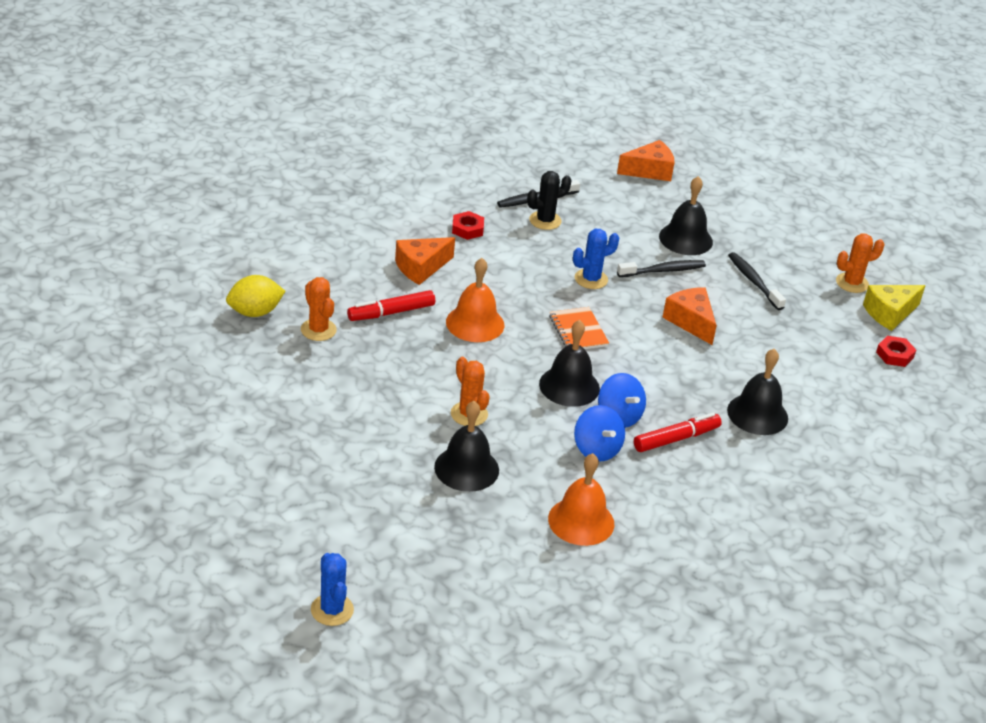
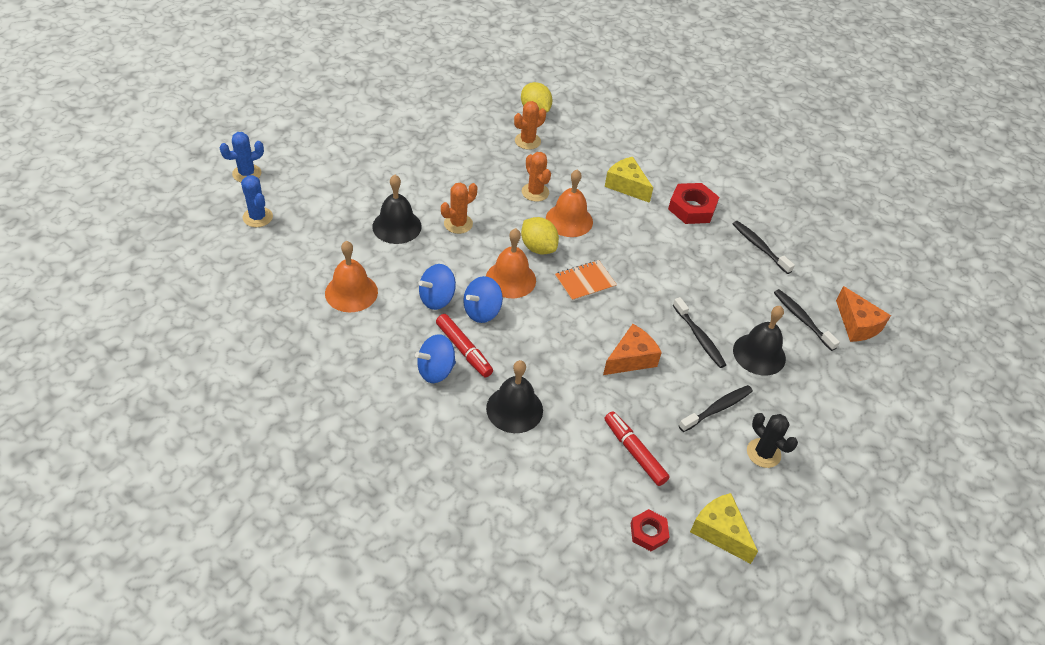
camera: 80 degrees right, 10 degrees up
(391, 312) = (563, 175): red marker -> red marker (634, 452)
(421, 267) = (626, 186): orange cheese -> yellow cheese
(467, 229) = (692, 208): red nut -> red nut, size x1.66
(519, 356) = (538, 248): none -> yellow lemon
(545, 220) = (731, 254): black cactus -> black cactus (763, 453)
(569, 386) = (510, 279): black bell -> orange bell
(591, 279) = (661, 287): blue cactus -> blue cactus (257, 217)
(641, 201) = (802, 319): none -> black toothbrush
(705, 464) = (436, 370): none -> blue spinning top
(852, 283) = (758, 497): orange cactus -> orange cactus (535, 192)

